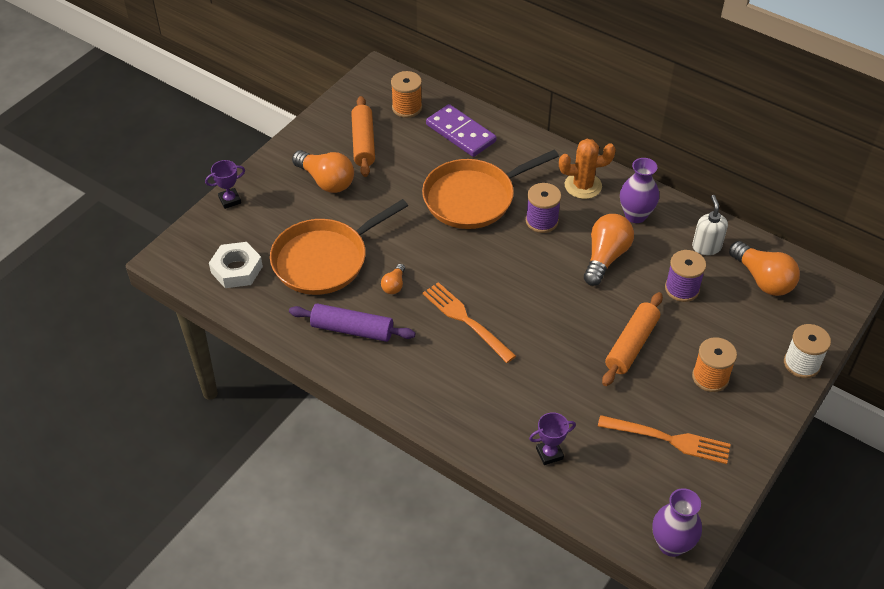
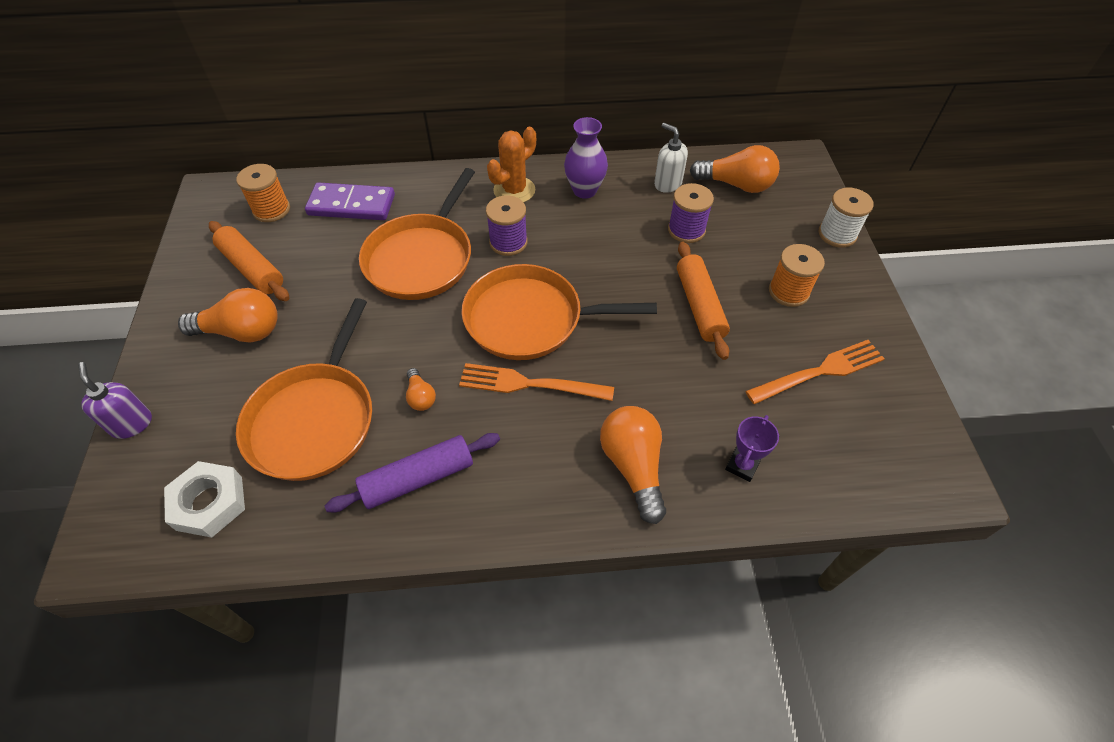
camera: 40 degrees left, 5 degrees up
(230, 200) = (131, 424): purple trophy -> purple soap dispenser
(505, 281) = (529, 319): none -> orange pan
(605, 257) = (597, 241): orange light bulb -> orange light bulb (633, 467)
(671, 544) = (930, 472): purple vase -> none

